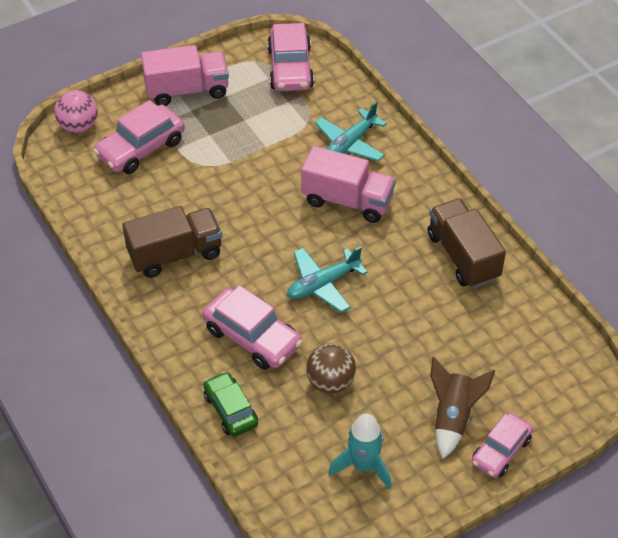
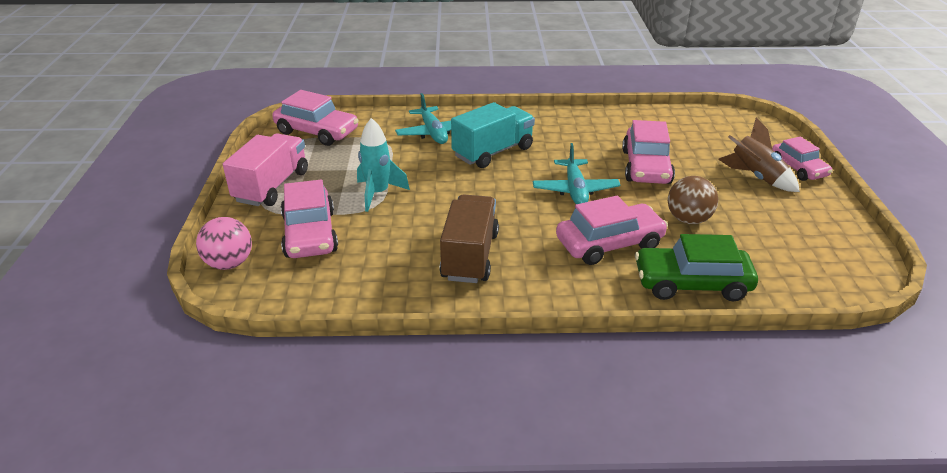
camera: 60 degrees left, 15 degrees down
(230, 410) = (691, 283): green car -> green car, size x1.50
(347, 201) = (493, 152): pink truck -> turquoise truck
(363, 466) = (791, 232): turquoise rocket -> turquoise rocket (378, 194)
(406, 323) = (646, 167): none -> pink car
(463, 256) = (595, 125): brown truck -> none

